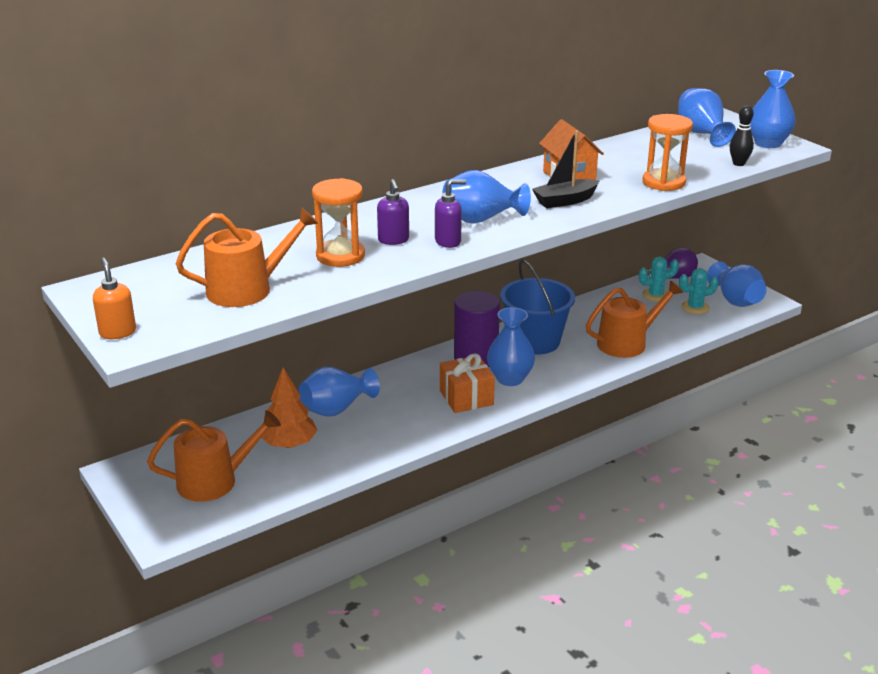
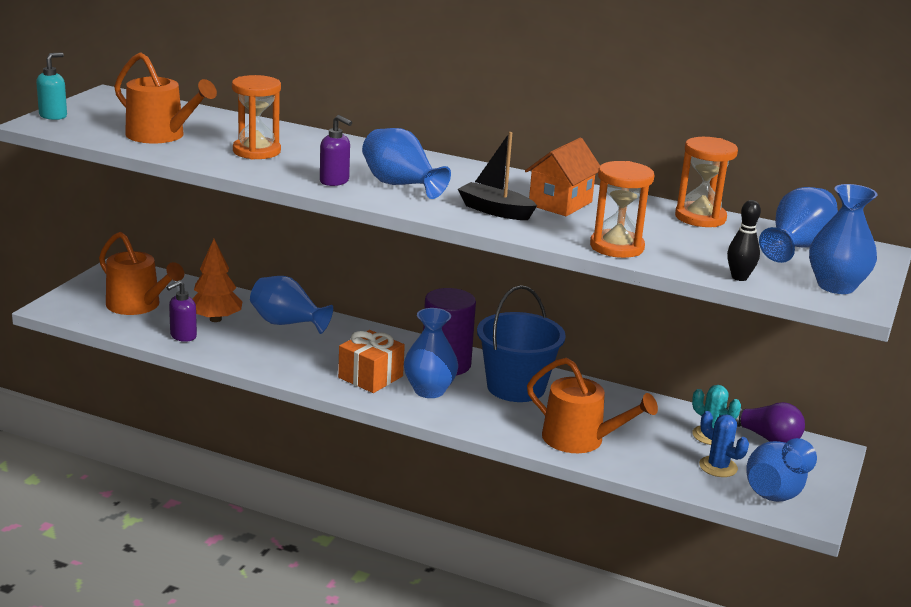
camera: 55 degrees right, 5 degrees down
(117, 332) = (53, 116): orange soap dispenser -> turquoise soap dispenser
(393, 240) = (311, 163): purple soap dispenser -> purple soap dispenser (183, 336)
(631, 144) = (700, 217): none -> orange hourglass
(695, 308) = (718, 467): turquoise cactus -> blue cactus

